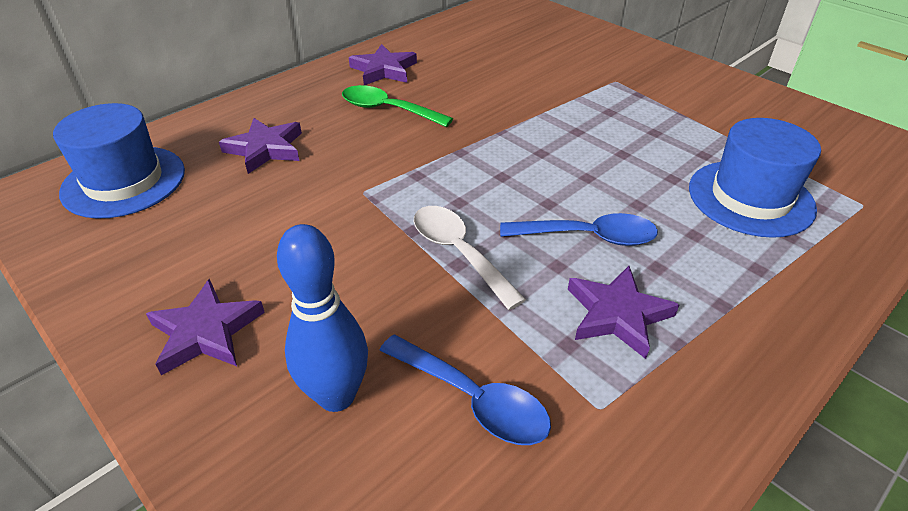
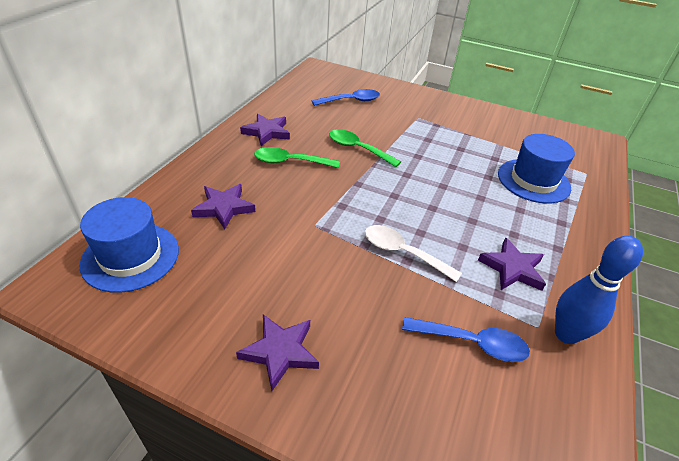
camera: 25 degrees left, 0 degrees up
(336, 396) = (395, 367): blue bowling pin -> blue bowling pin (566, 334)
(492, 108) = (357, 149): none -> green spoon
(588, 237) = (467, 224): blue spoon -> blue spoon (351, 101)

